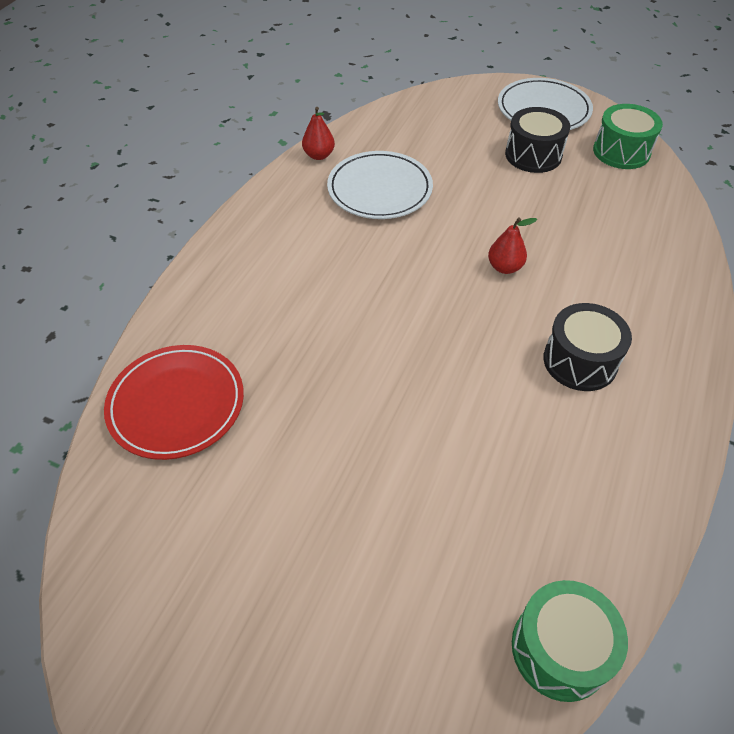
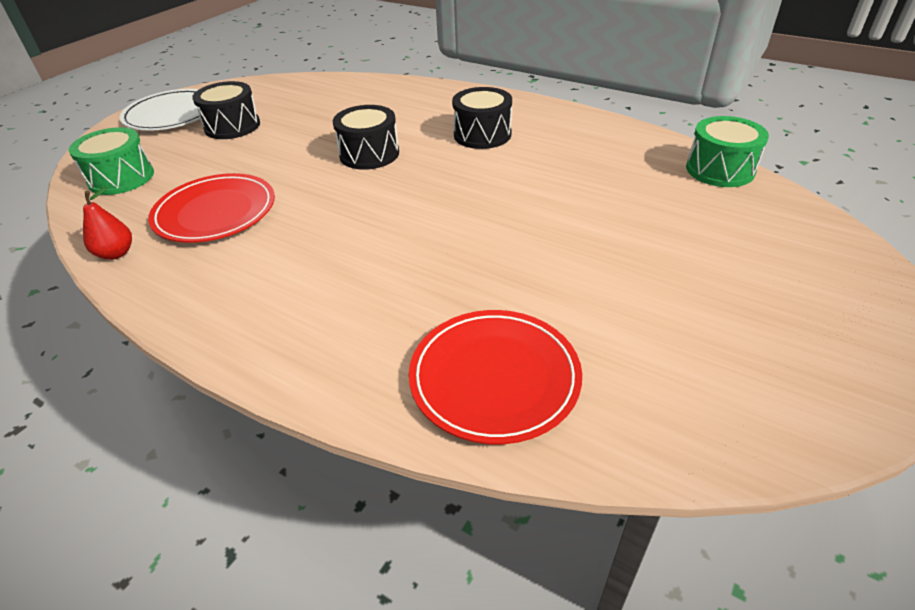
camera: 80 degrees left, 10 degrees down
(379, 189) = (215, 212): white plate -> red plate
(504, 267) = (369, 154): red pear -> black drum
(621, 151) = (260, 90): green drum -> green drum (121, 178)

